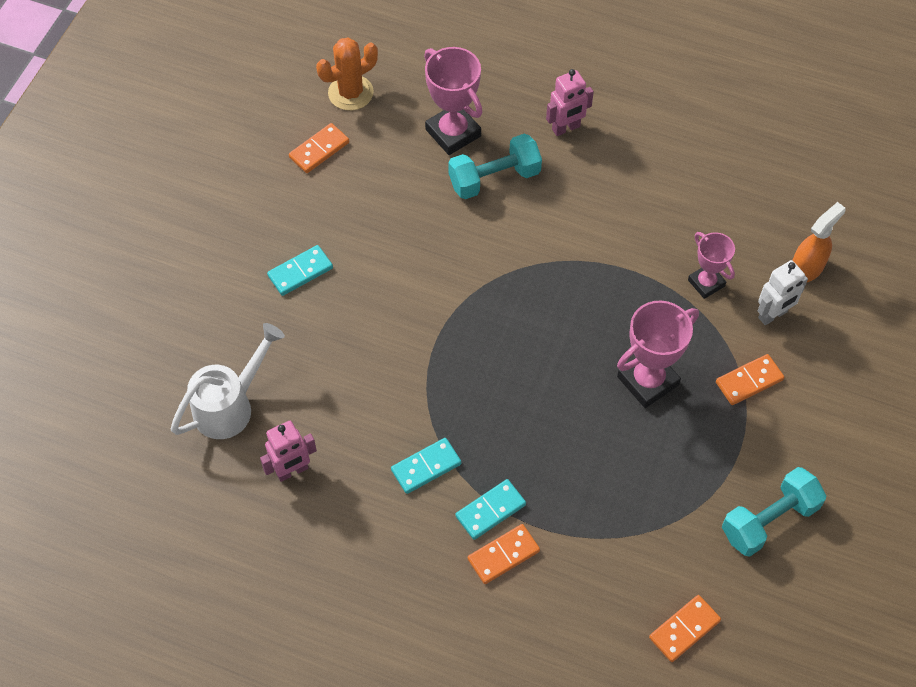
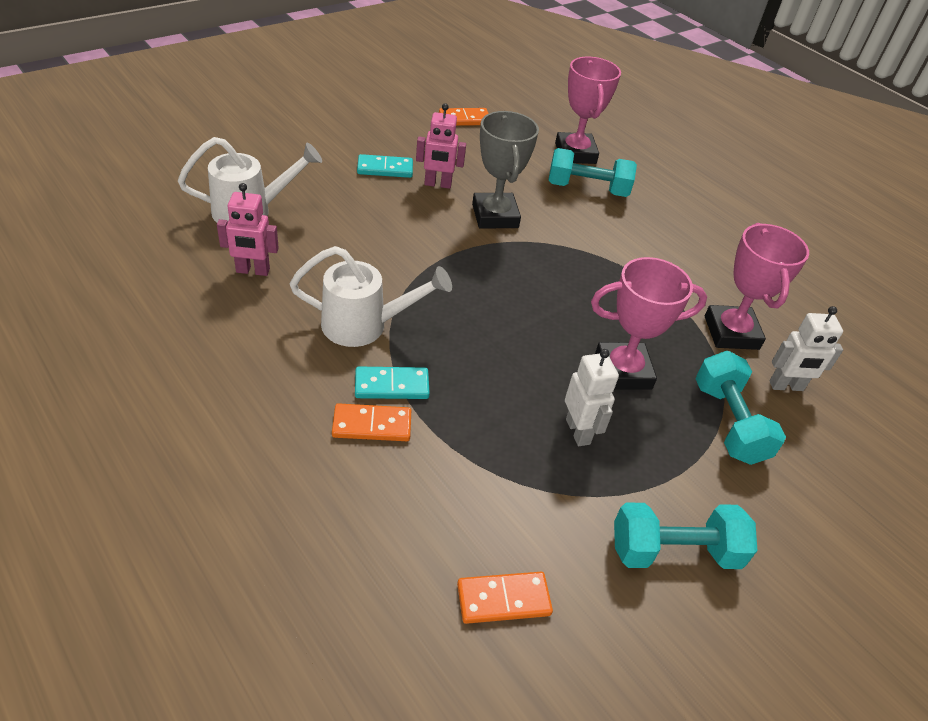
camera: 25 degrees right, 15 degrees down
(350, 93) = (515, 104): orange cactus -> none
(426, 467) = (364, 325): turquoise domino -> white watering can
(439, 269) = (495, 216): none -> grey trophy
(566, 128) = (671, 189): pink robot -> pink robot (437, 184)
(650, 461) = (578, 431): none -> white robot
(706, 283) = (731, 332): pink trophy -> pink trophy, size x1.60
(749, 381) = (728, 423): orange domino -> turquoise dumbbell
(806, 268) = (843, 370): orange spray bottle -> none

